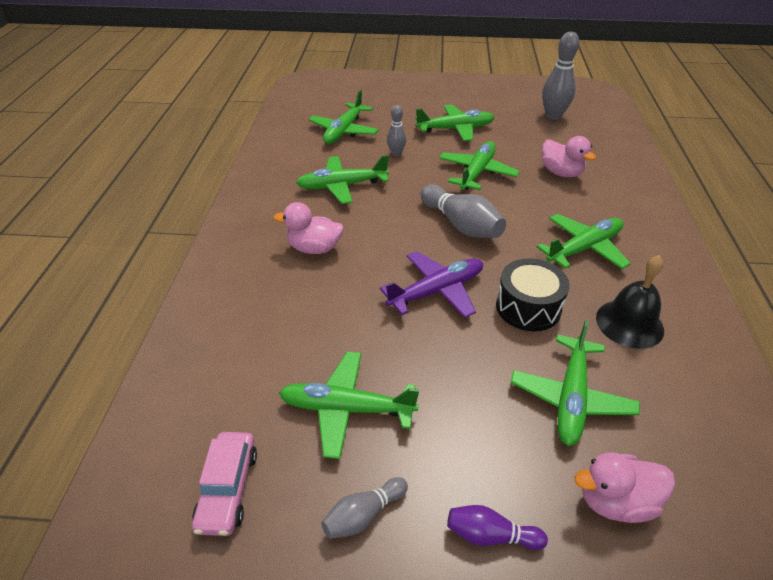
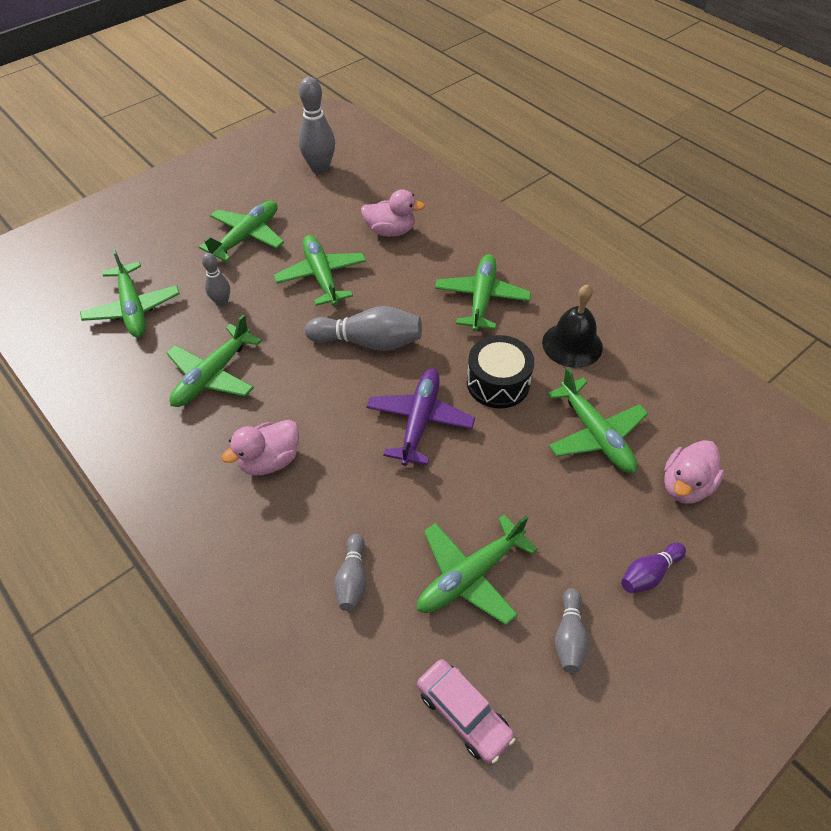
camera: 45 degrees left, 10 degrees up
(273, 347) = (352, 579): none -> grey bowling pin

